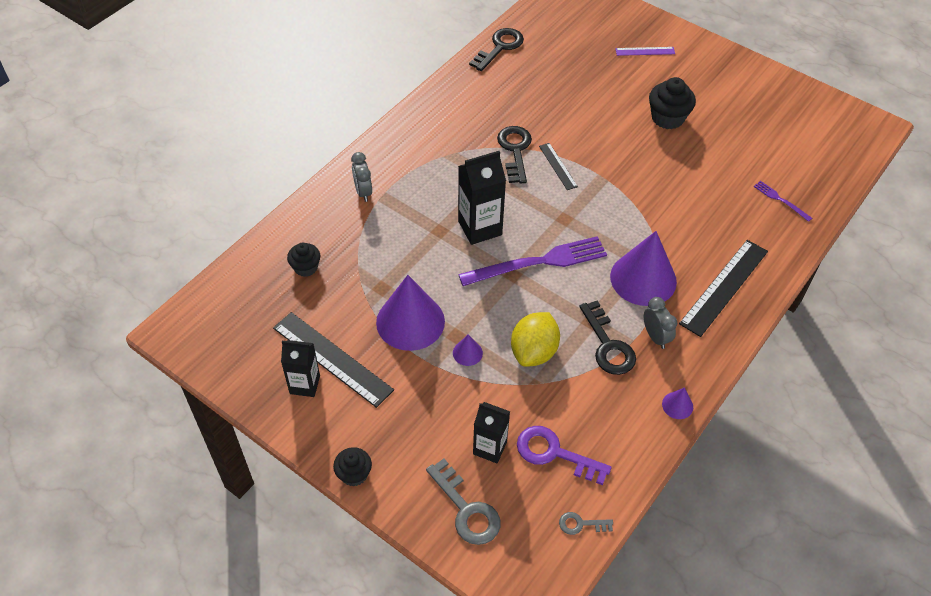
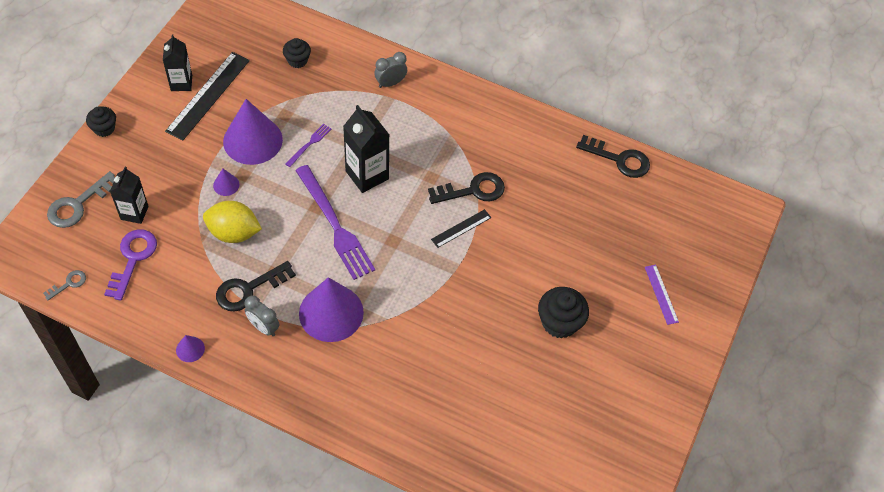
camera: 75 degrees right, 5 degrees up
(580, 524) = (69, 283): grey key -> grey key turned 60 degrees clockwise
(655, 337) = (263, 327): grey clock -> grey clock turned 75 degrees clockwise
(724, 287) = (333, 385): black ruler -> none
(780, 200) = (464, 438): purple fork -> purple fork (309, 144)

